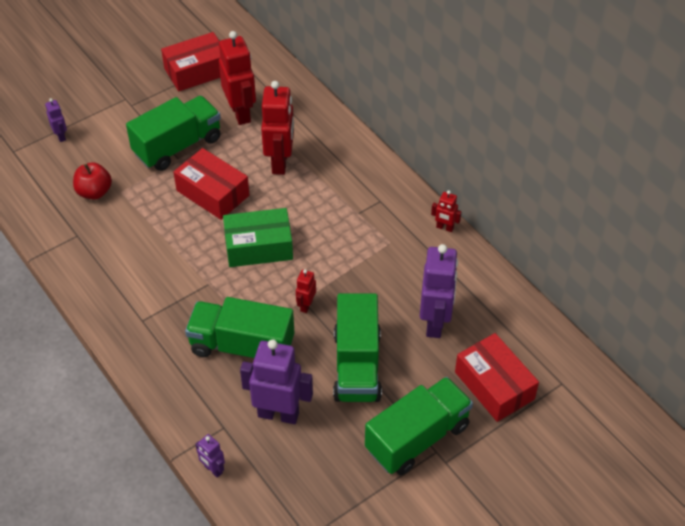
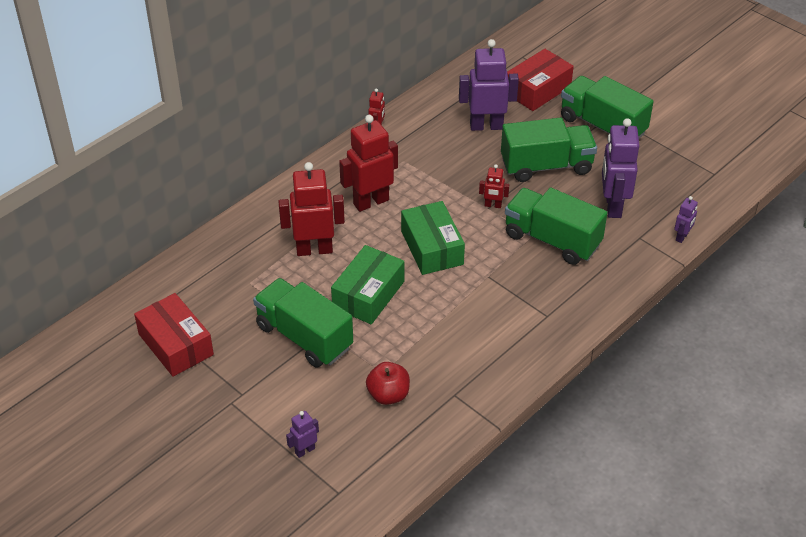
camera: 100 degrees left, 5 degrees down
(212, 193) = (368, 294): red box -> green box
(241, 113) = (243, 293): red robot -> red robot (370, 202)
(242, 346) = (552, 240): green truck -> green truck turned 120 degrees clockwise

